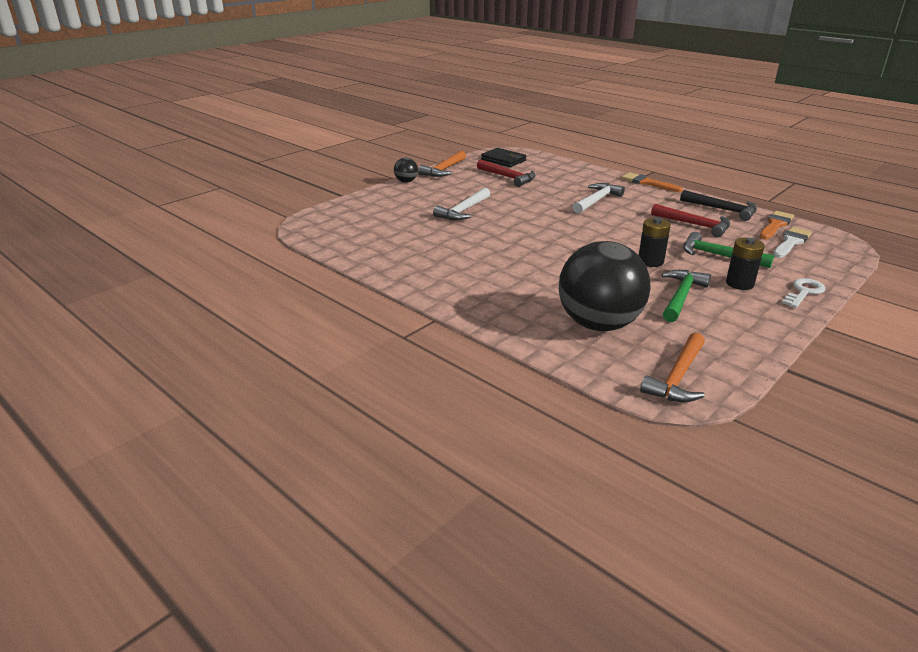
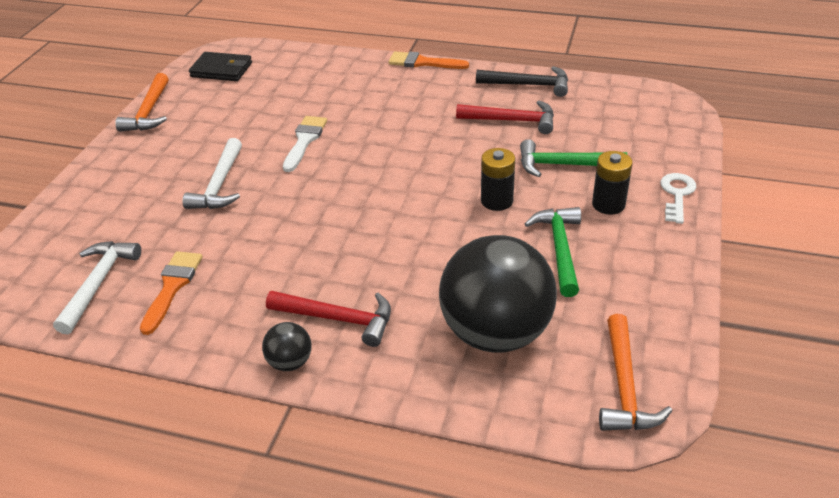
camera: 25 degrees left, 10 degrees up
(406, 181) = (107, 150): black ball -> black ball (290, 362)
(508, 177) = (245, 101): red hammer -> red hammer (338, 319)
(596, 200) = (379, 112): white hammer -> white hammer (98, 284)
(775, 225) = (595, 93): orange brush -> orange brush (172, 287)
(791, 242) = (624, 117): white brush -> white brush (304, 140)

